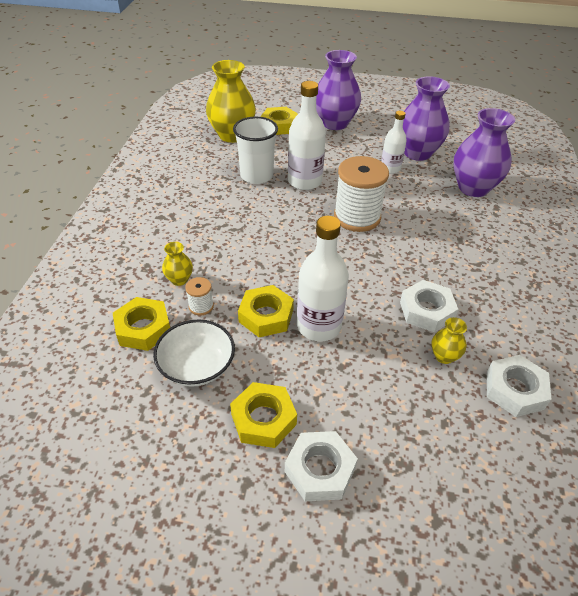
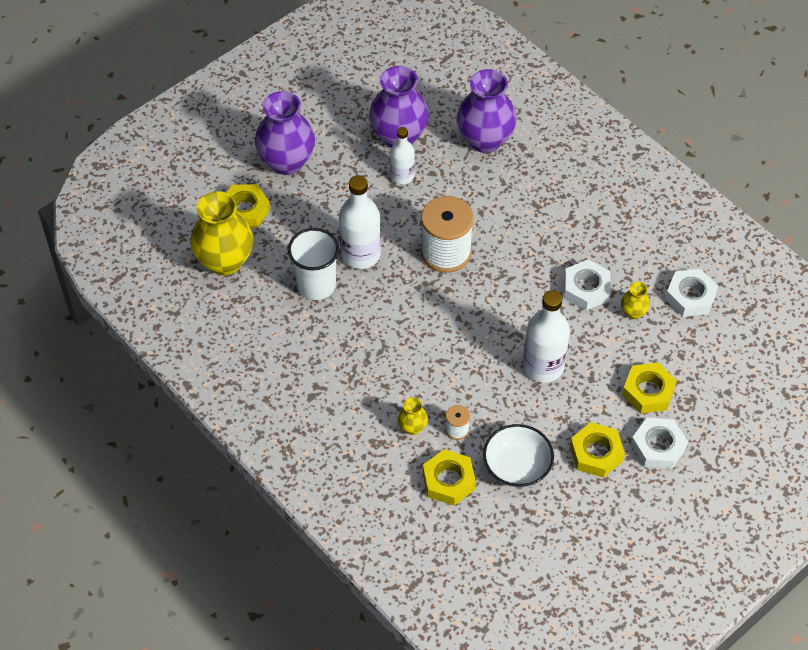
camera: 50 degrees left, 10 degrees up
(266, 316) = (504, 393): yellow nut -> yellow nut (648, 391)

